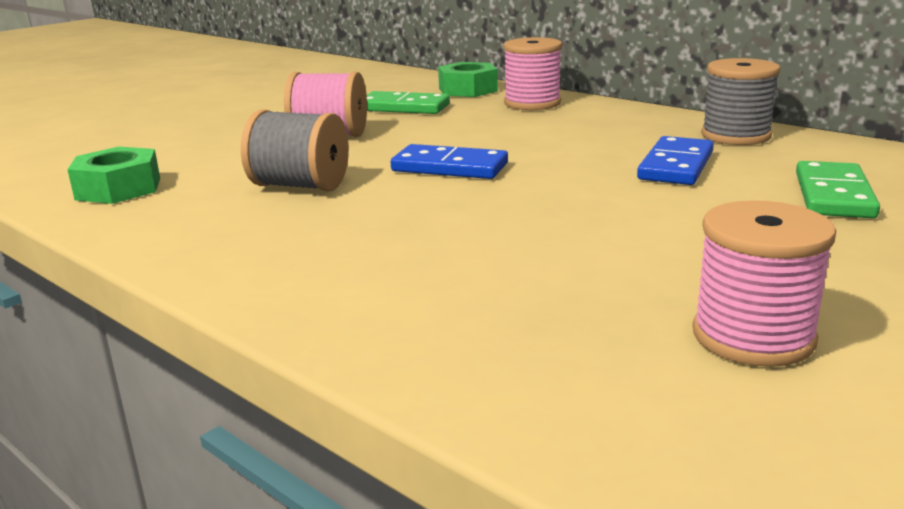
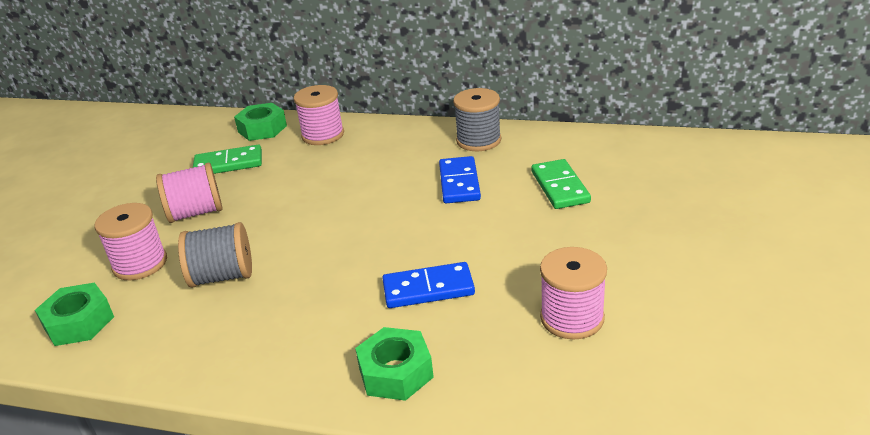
camera: 25 degrees left, 10 degrees up
(229, 160) = (140, 264): none -> pink spool
(414, 323) = (396, 372): none -> green nut
(449, 167) = (315, 225): blue domino -> blue domino (428, 289)

